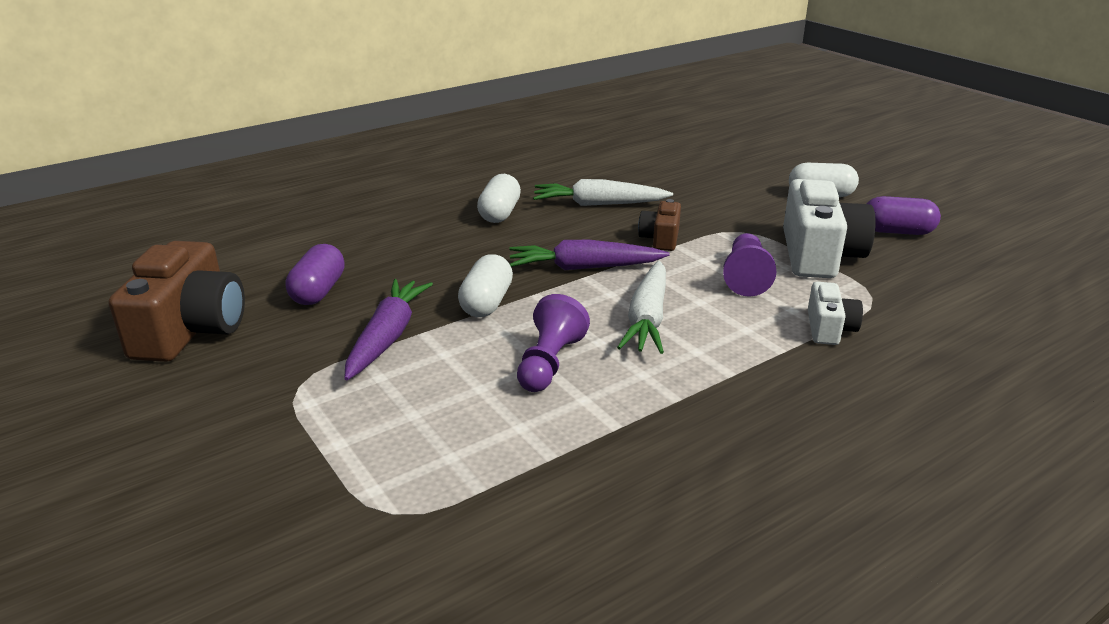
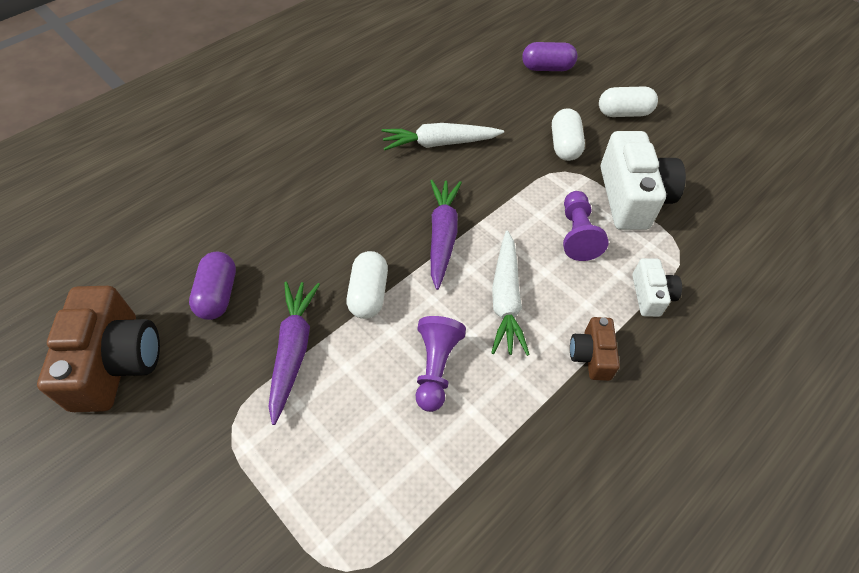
camera: 10 degrees left, 25 degrees up
(499, 213) = (355, 165): white capsule -> white capsule (564, 145)
(584, 268) = (442, 236): purple carrot -> purple carrot turned 105 degrees clockwise
(660, 239) = (500, 188): brown camera -> brown camera (591, 355)
(897, 232) = (690, 159): purple capsule -> purple capsule (547, 68)

